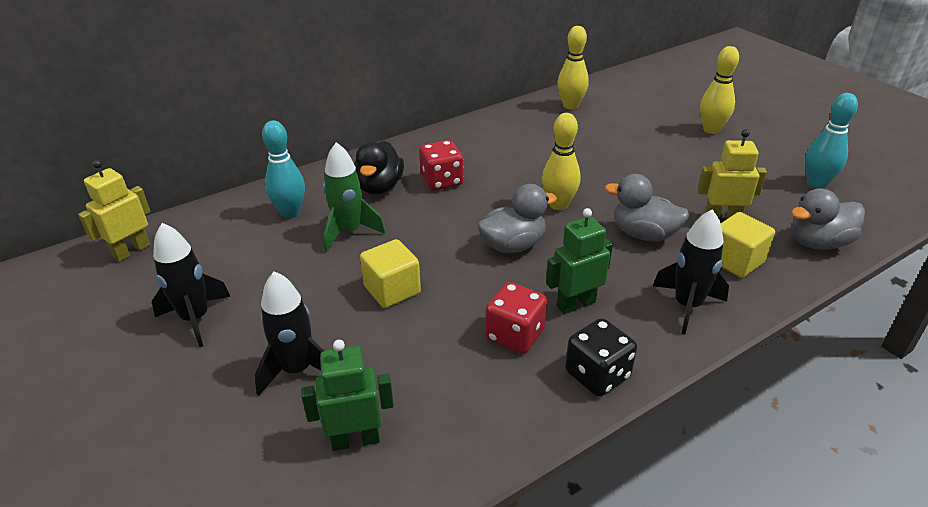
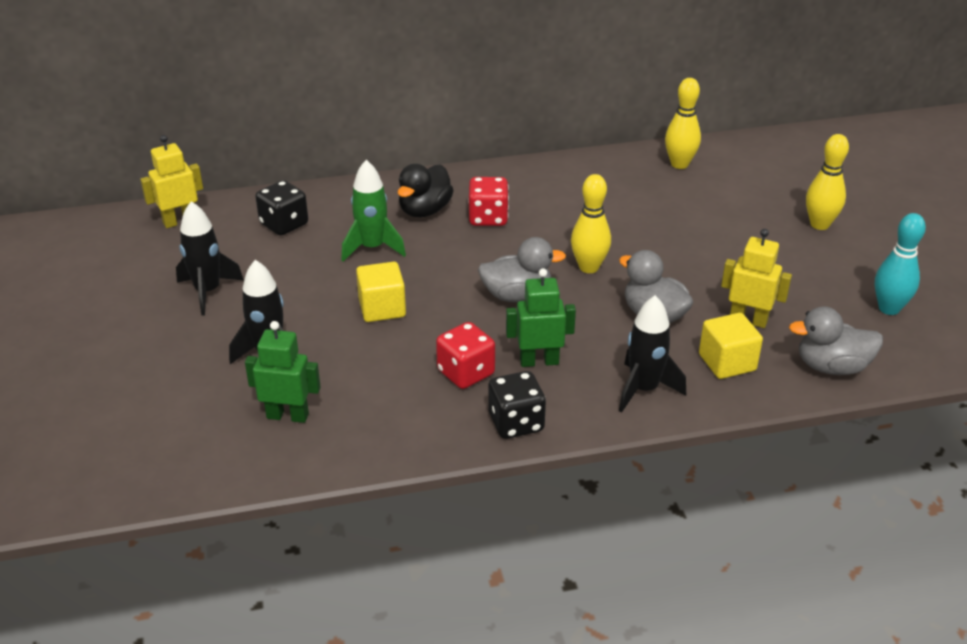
camera: 20 degrees right, 0 degrees up
(247, 229) = (284, 224): none -> black dice
(290, 212) = (329, 217): turquoise bowling pin -> none

